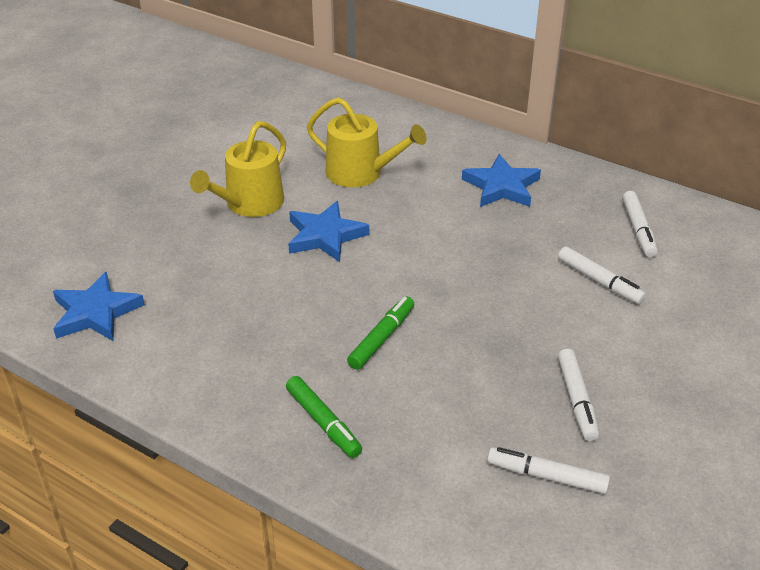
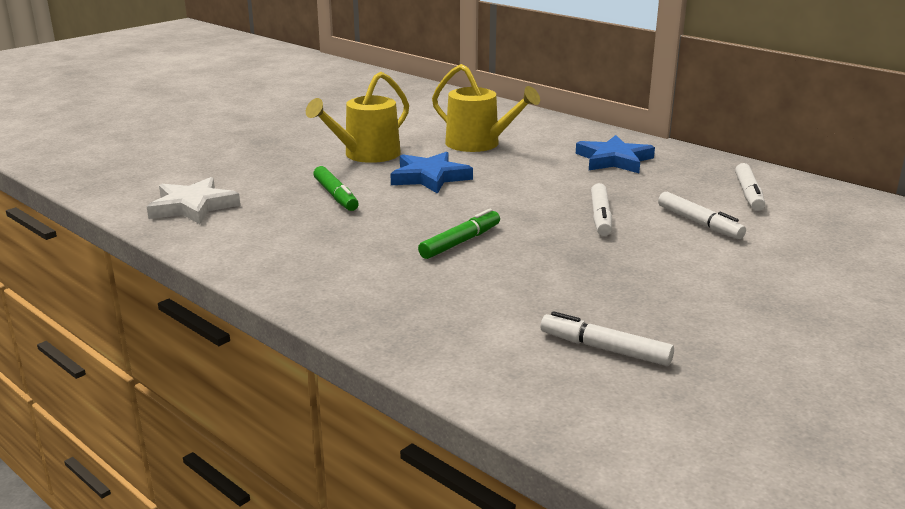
camera: 10 degrees right, 15 degrees down
(96, 312) = (193, 206): blue star -> white star
(323, 422) = (379, 291): green marker -> green marker (335, 196)
(576, 400) = (653, 298): white marker -> white marker (600, 217)

